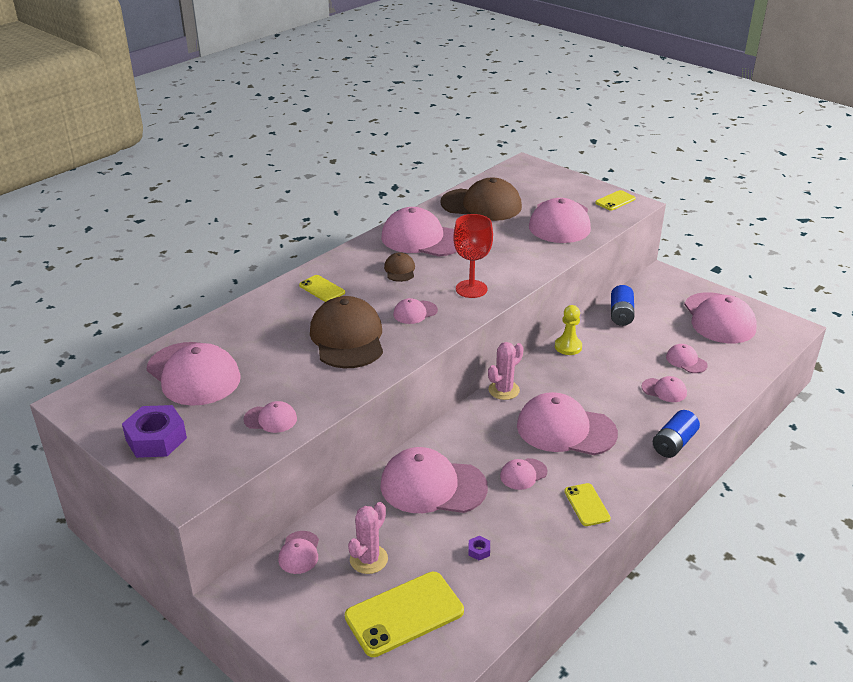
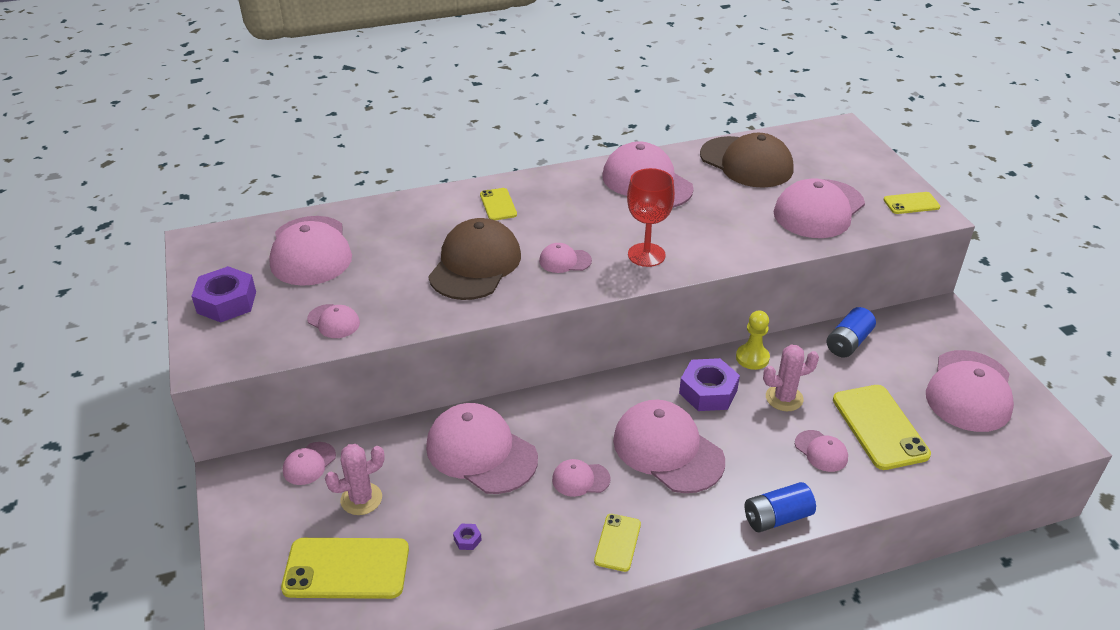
camera: 30 degrees right, 5 degrees up
(400, 270) = (592, 209): brown cap -> none
(504, 390) = (639, 380): pink cactus -> pink cactus (784, 398)
(558, 380) = (708, 392): none -> purple nut
(686, 361) = (879, 427): pink cap -> yellow phone

